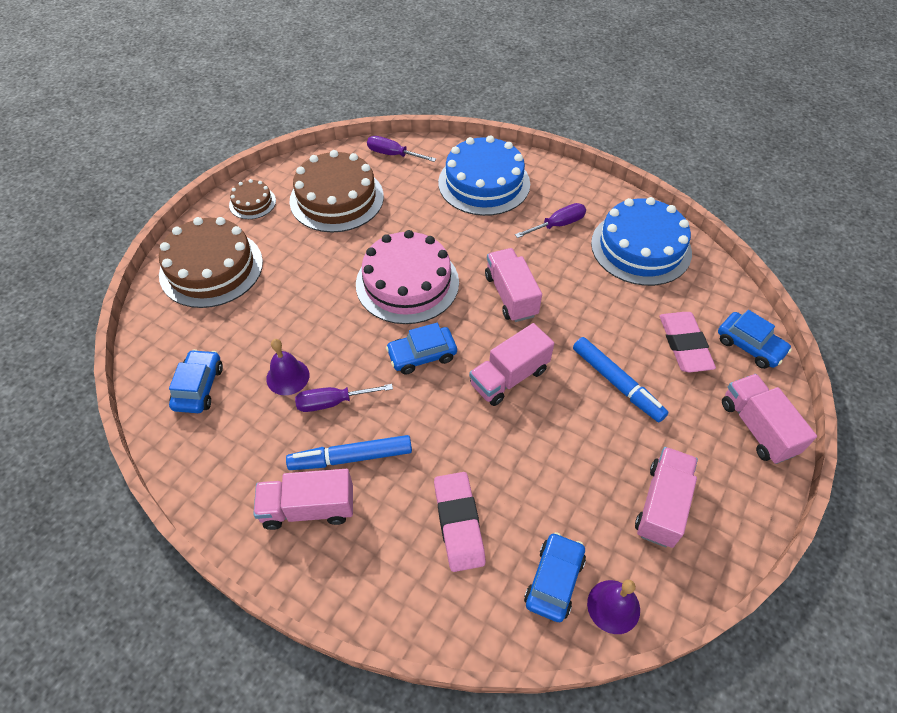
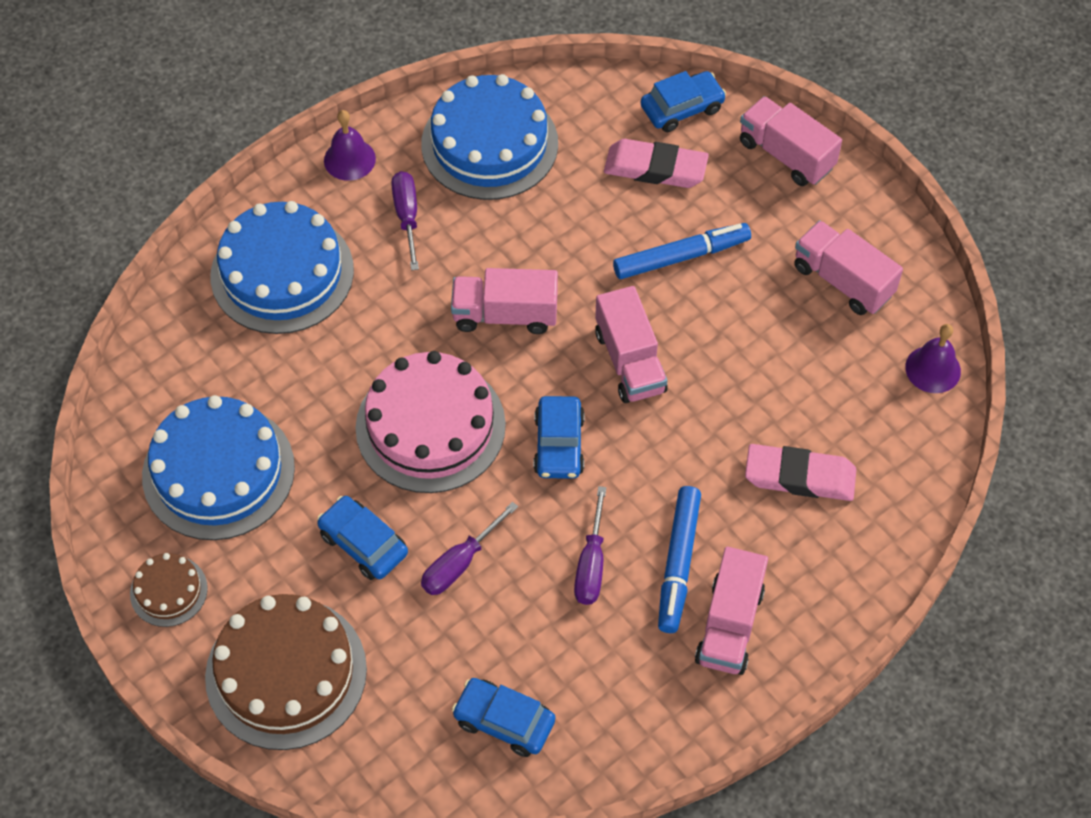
camera: 70 degrees left, 5 degrees up
(287, 377) = (530, 609): purple bell -> purple bell (349, 159)
(336, 198) = (218, 471): brown cake -> blue cake
(393, 155) = (158, 369): purple screwdriver -> purple screwdriver (460, 563)
(554, 580) = (891, 410): blue car -> blue car (363, 544)
(757, 428) = (786, 155): pink truck -> pink truck turned 45 degrees clockwise

